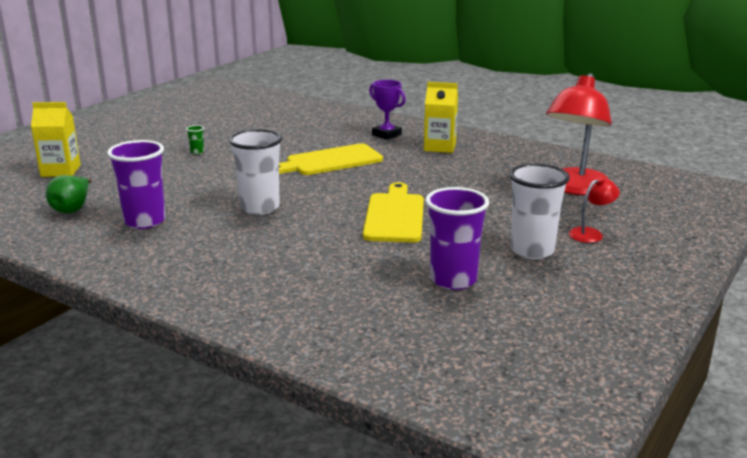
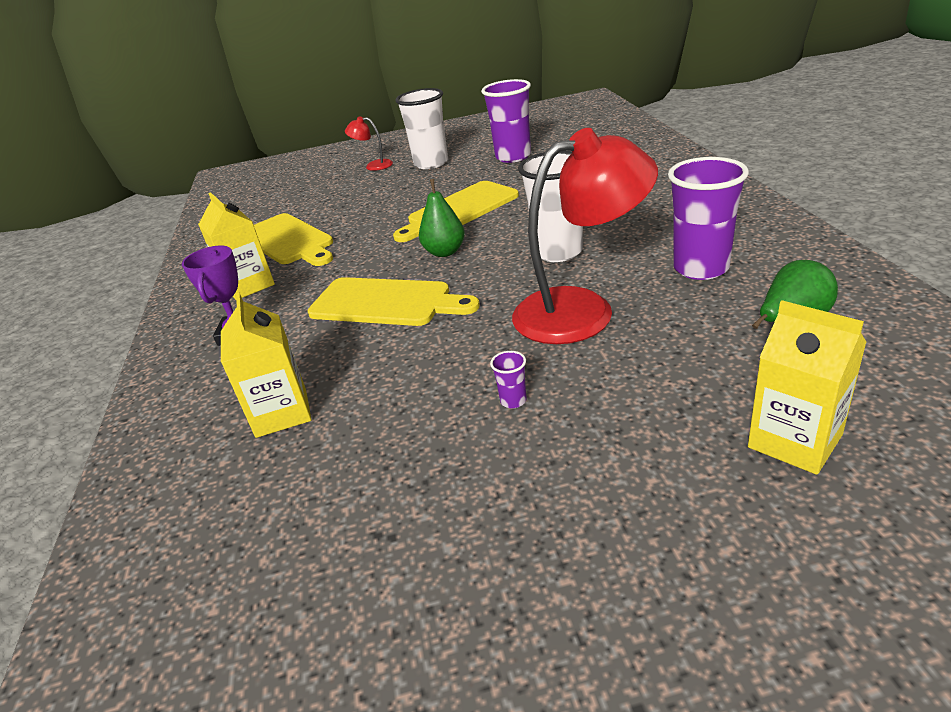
camera: 130 degrees left, 10 degrees up
(197, 152) = (513, 401): green cup -> purple cup
(299, 126) = (281, 413): none -> yellow carton
(345, 189) = (445, 252): none -> green pear
(484, 168) = (288, 241): none -> yellow cutting board
(575, 188) = (290, 200): red lamp -> red lamp (582, 310)

